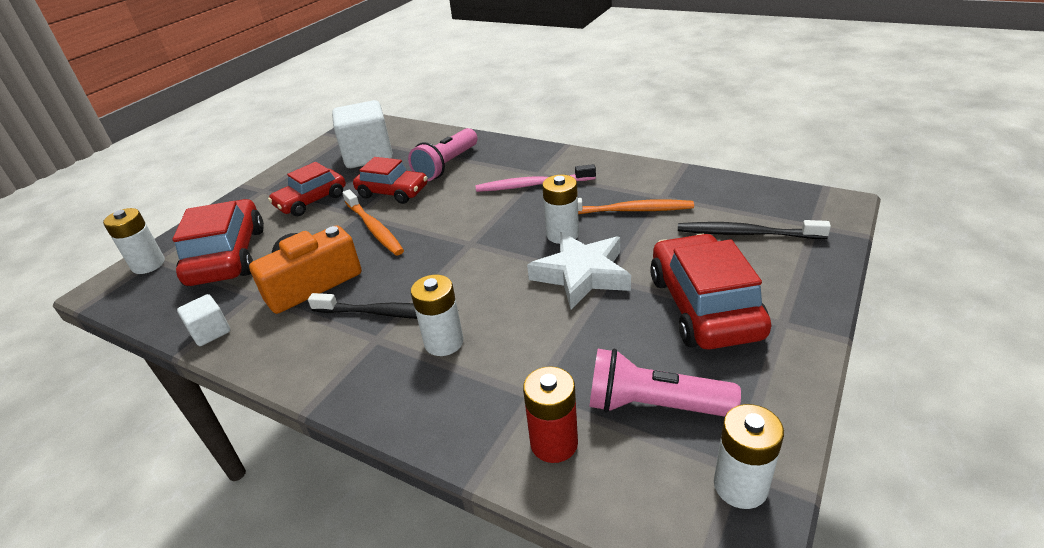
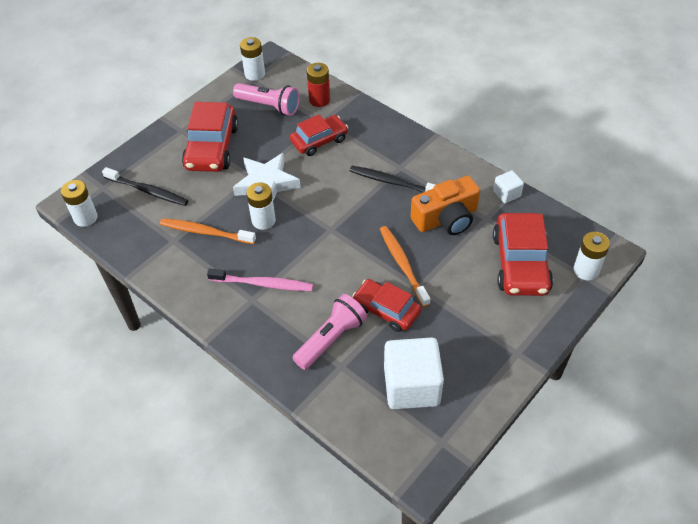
camera: 170 degrees left, 15 degrees up
(311, 201) = (463, 319): red car -> red car (319, 140)
(444, 342) = (361, 156): white battery -> white battery (85, 218)

